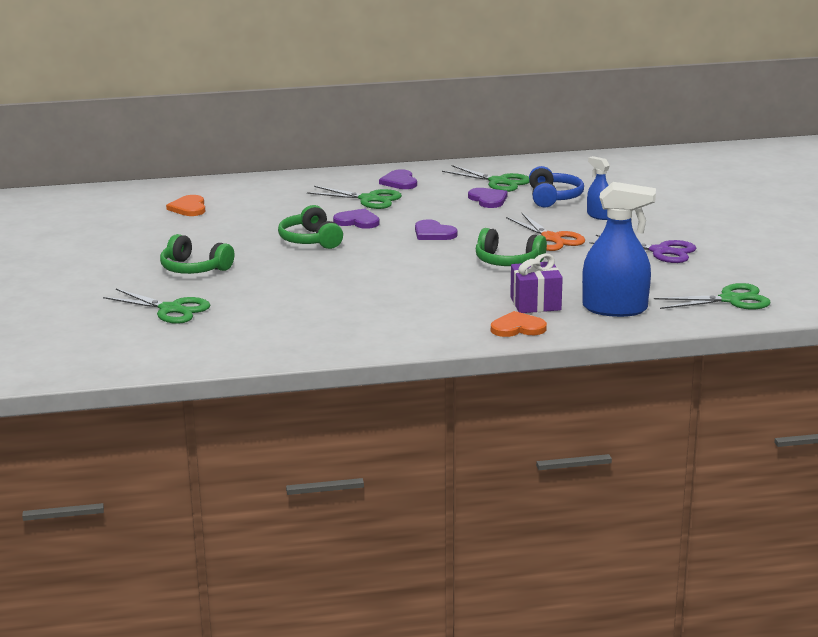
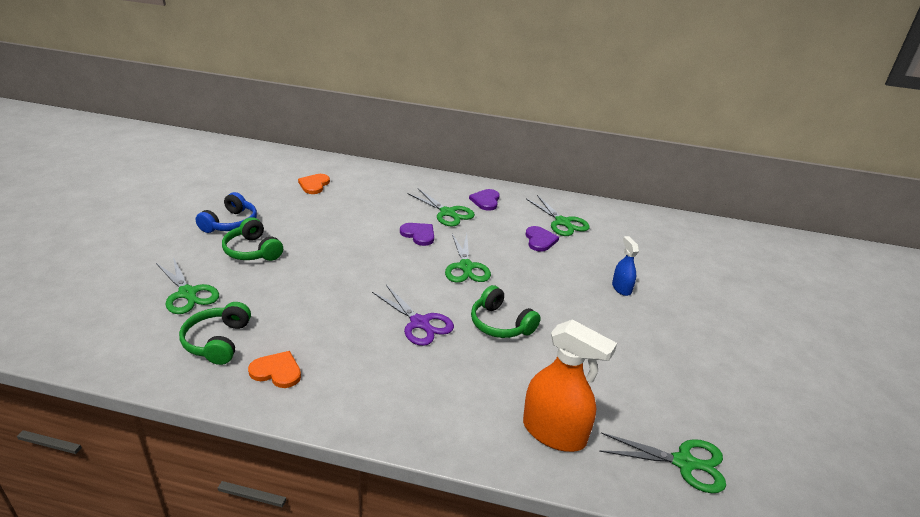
camera: 20 degrees right, 10 degrees up
(310, 240) = (365, 245): green headphones -> green headphones (218, 341)
(433, 233) = (466, 267): purple heart -> green scissors
(517, 328) = (440, 428): orange heart -> orange heart (277, 371)
(535, 303) = (483, 395): purple gift -> none
(551, 238) = (559, 305): orange scissors -> none
(553, 198) = (595, 254): blue headphones -> blue headphones (231, 223)
(615, 308) = (554, 432): blue spray bottle -> orange spray bottle
(660, 251) = (650, 357): purple scissors -> purple scissors (419, 323)

